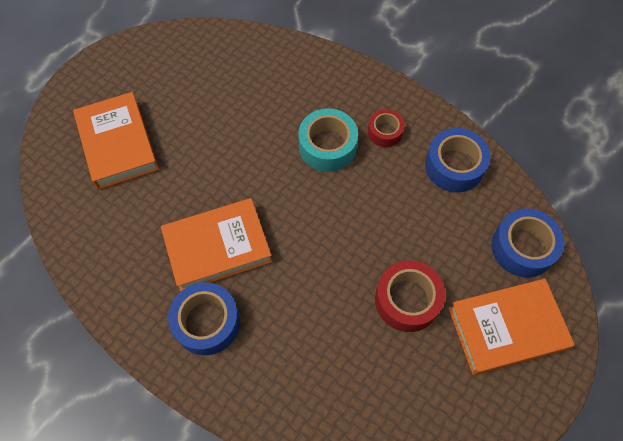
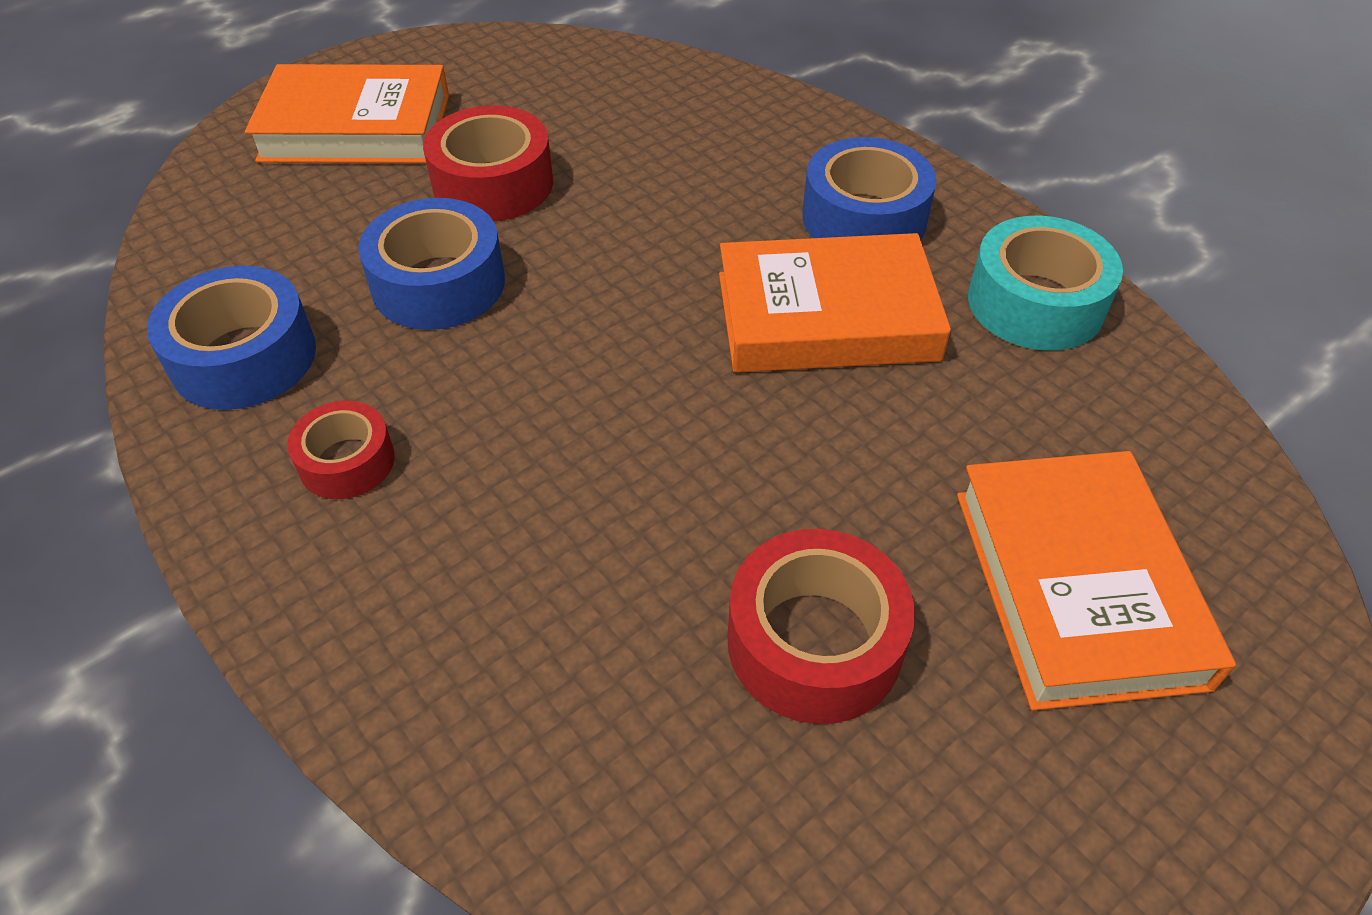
camera: 165 degrees left, 15 degrees down
(204, 107) = (814, 642): none -> red tape
(327, 146) = (507, 459): turquoise tape -> turquoise tape (1035, 303)
(522, 247) = (234, 209): blue tape -> blue tape (438, 284)

